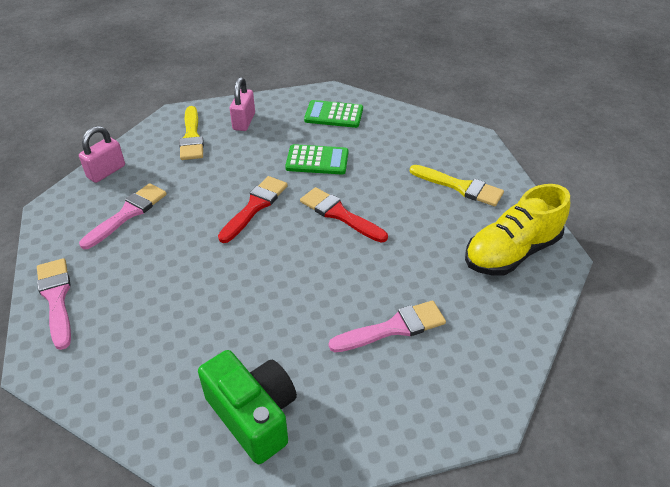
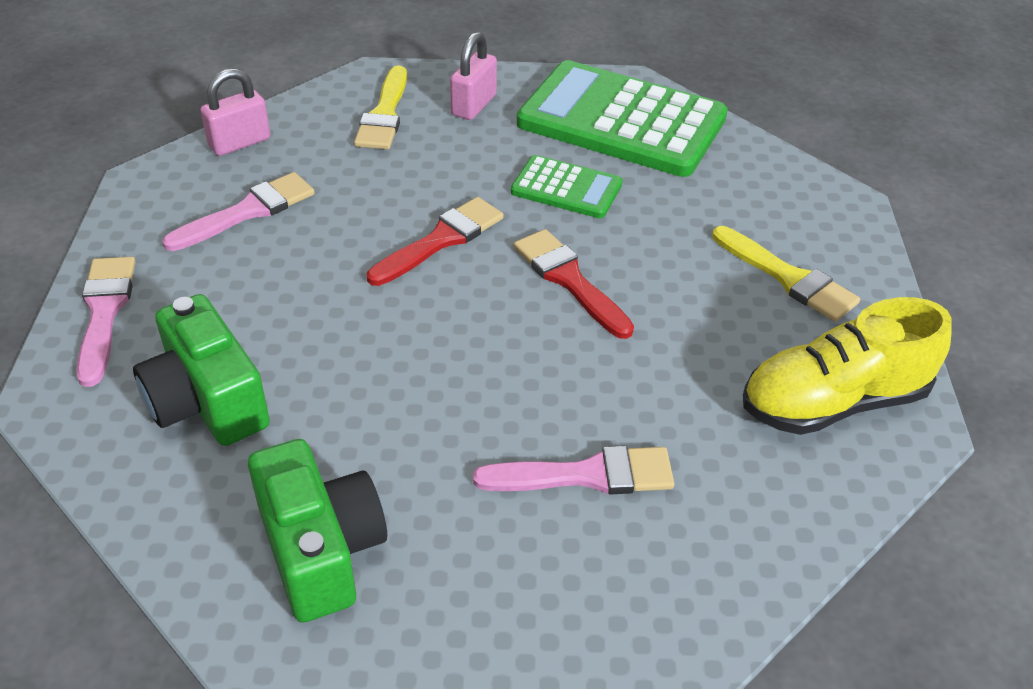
camera: 15 degrees right, 0 degrees up
(146, 339) = (207, 401): none -> green camera
(334, 115) = (621, 121): green calculator -> green calculator, size x2.01

